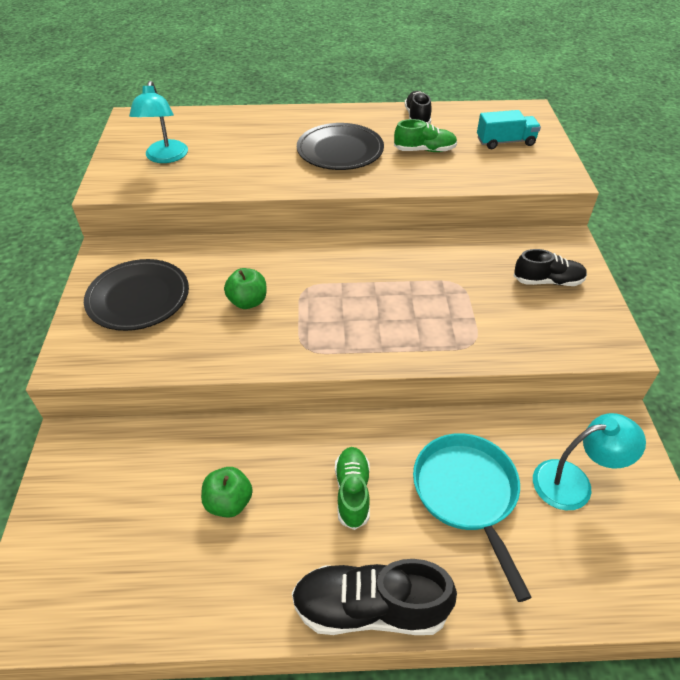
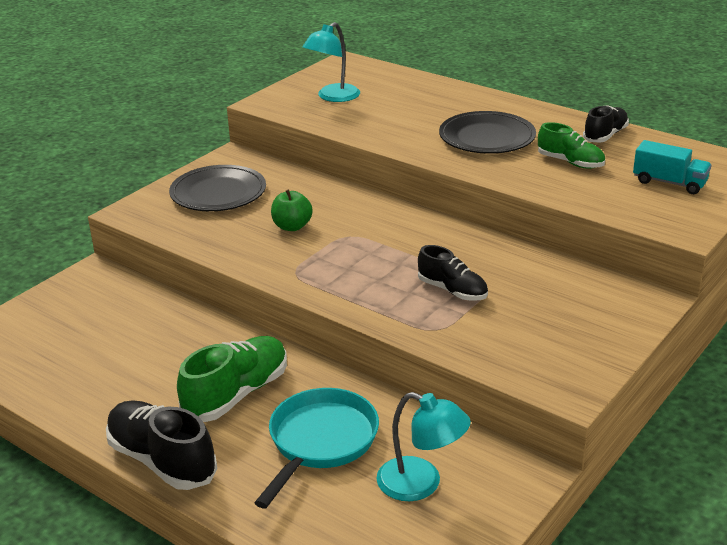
camera: 40 degrees right, 15 degrees down
(229, 502) = (148, 355): green apple -> none
(352, 492) = (236, 394): green shoe -> green shoe, size x1.58
(547, 281) = (577, 319): black shoe -> black shoe (452, 291)

